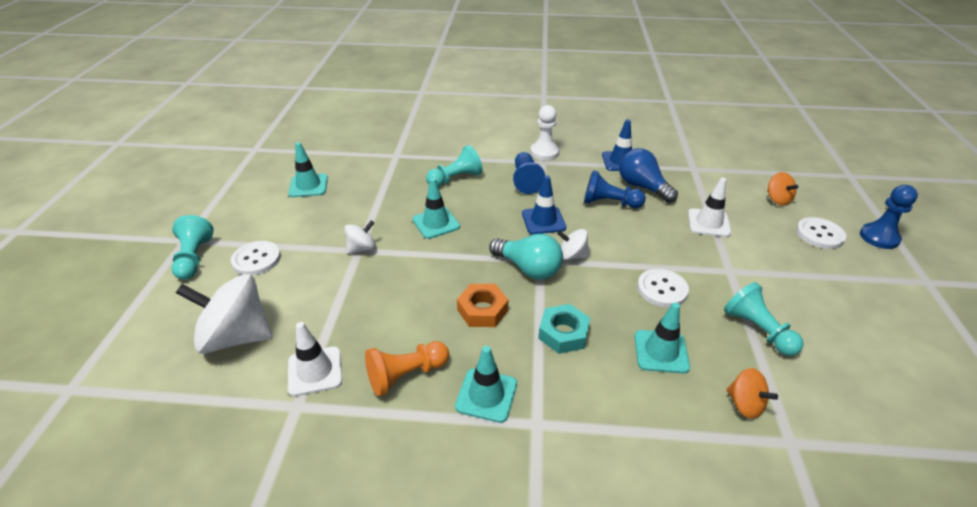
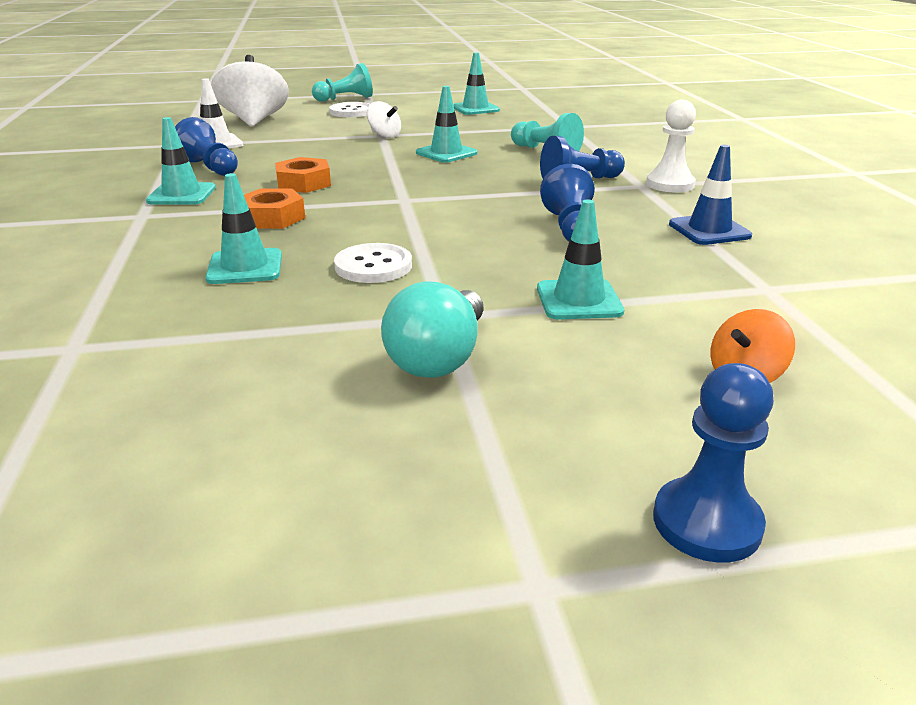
camera: 75 degrees right, 10 degrees down
(406, 375) = (210, 167): orange pawn -> blue pawn
(528, 268) = (384, 195): turquoise light bulb -> turquoise light bulb (439, 358)
(543, 221) = (490, 195): blue traffic cone -> none
(563, 333) = (272, 217): turquoise nut -> orange nut
(572, 256) = (422, 213): white spinning top -> none
(642, 187) = (643, 247): blue light bulb -> none
(708, 223) = (579, 300): white traffic cone -> turquoise traffic cone
(744, 404) = (146, 318): orange spinning top -> none
(758, 330) = (297, 334): turquoise pawn -> none
(819, 234) = (640, 422): white button -> none

